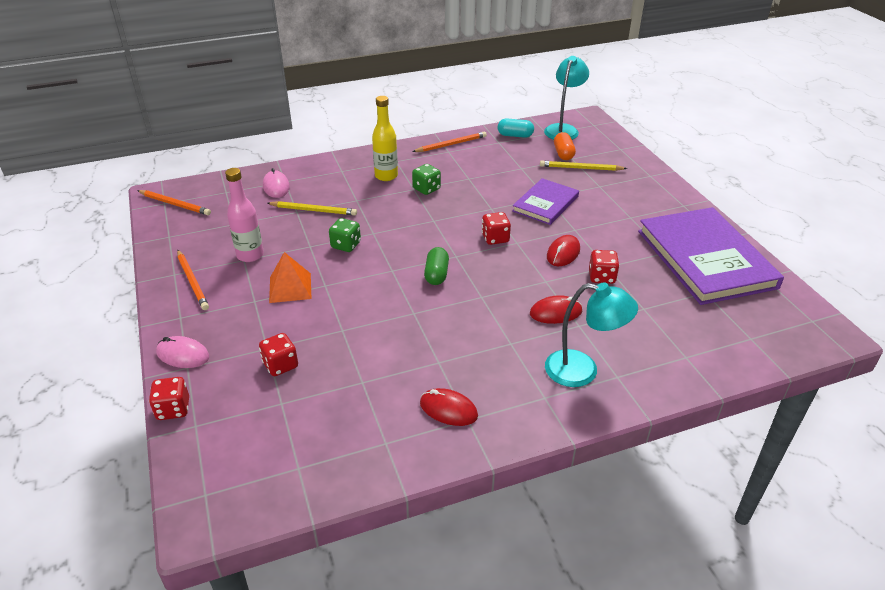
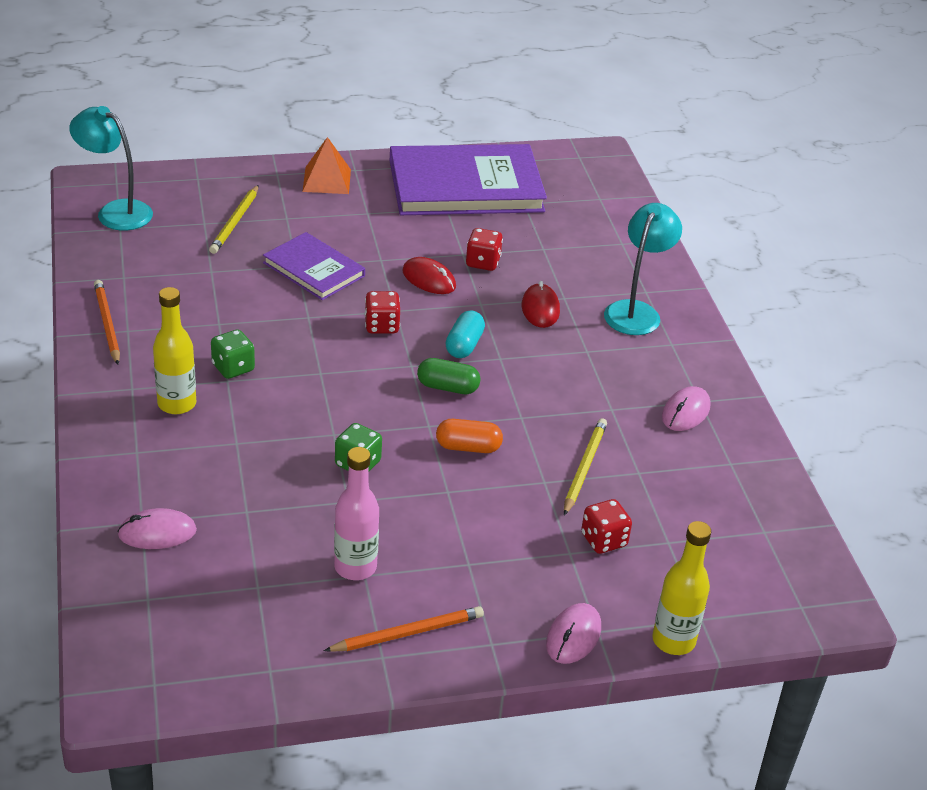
camera: 85 degrees left, 0 degrees up
(173, 409) = (673, 640): red dice -> yellow bottle
(175, 204) = (165, 667): orange pencil -> none
(290, 287) = (446, 526): orange pyramid -> orange pyramid (327, 180)
(313, 210) = (250, 491): yellow pencil -> yellow pencil (584, 468)
(448, 409) = (685, 412): red mouse -> pink mouse
(515, 135) = (111, 258): turquoise capsule -> turquoise capsule (464, 345)
(563, 154) = (188, 227): orange capsule -> orange capsule (468, 447)

